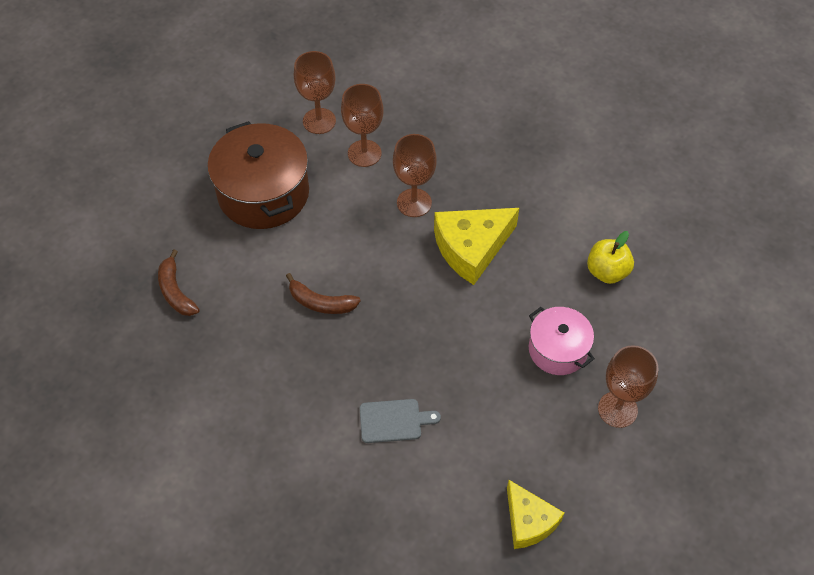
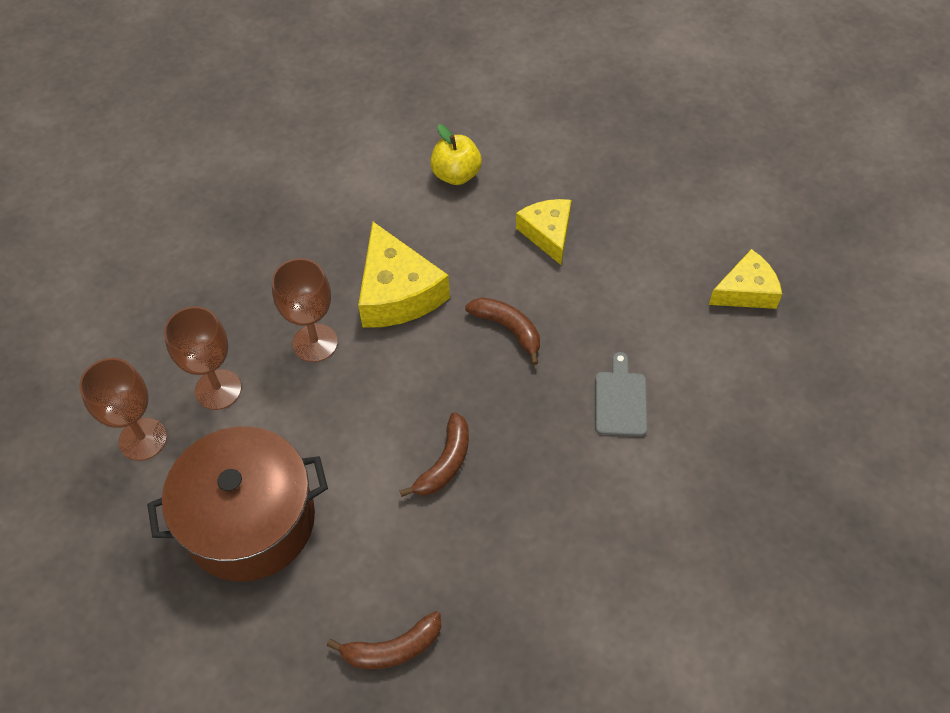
camera: 80 degrees left, 0 degrees up
(450, 331) = (508, 329): none -> brown banana
(558, 350) = (548, 234): pink pot -> yellow cheese
(617, 409) = (625, 196): brown goblet -> none

